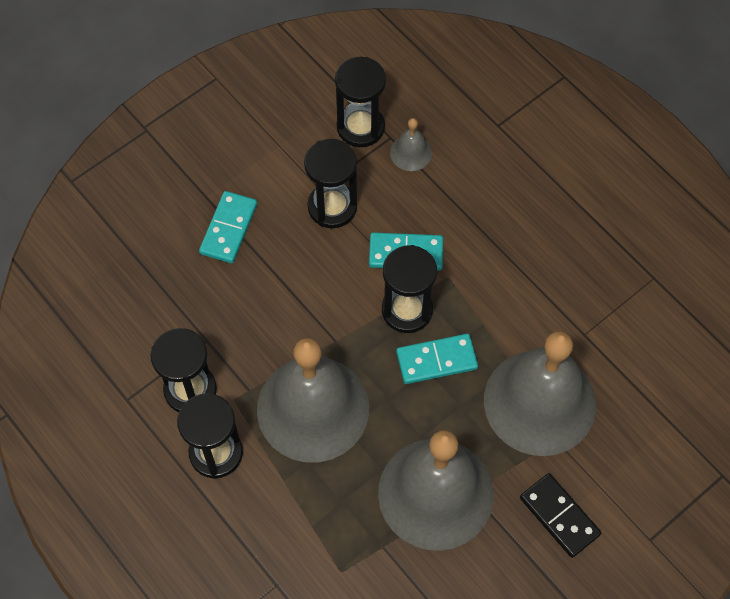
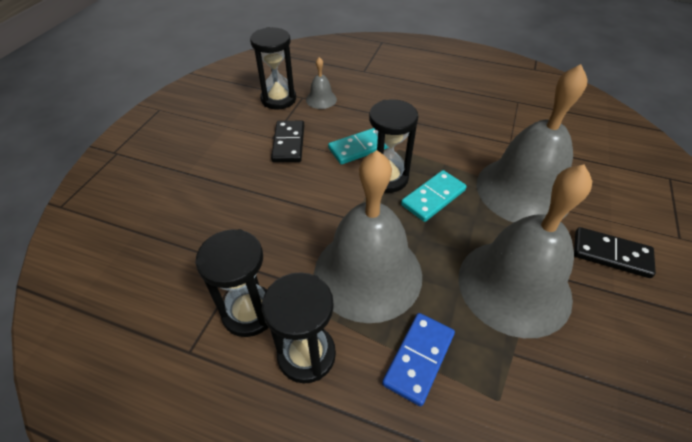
camera: 30 degrees left, 15 degrees down
(228, 229) = (217, 184): turquoise domino -> none
(302, 506) = (418, 359): none -> blue domino
(332, 207) = (289, 143): black hourglass -> black domino

